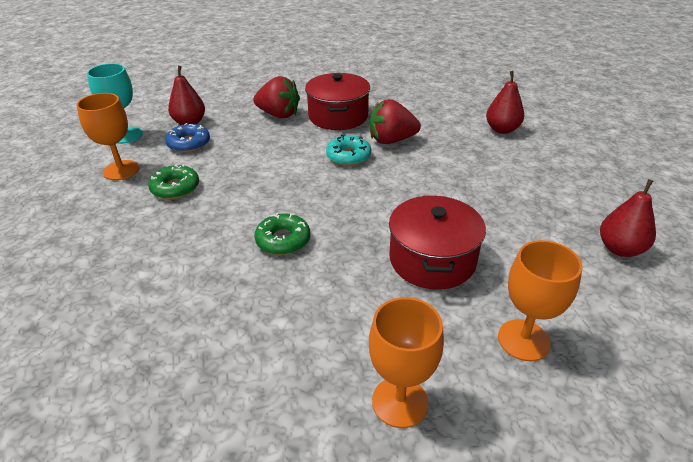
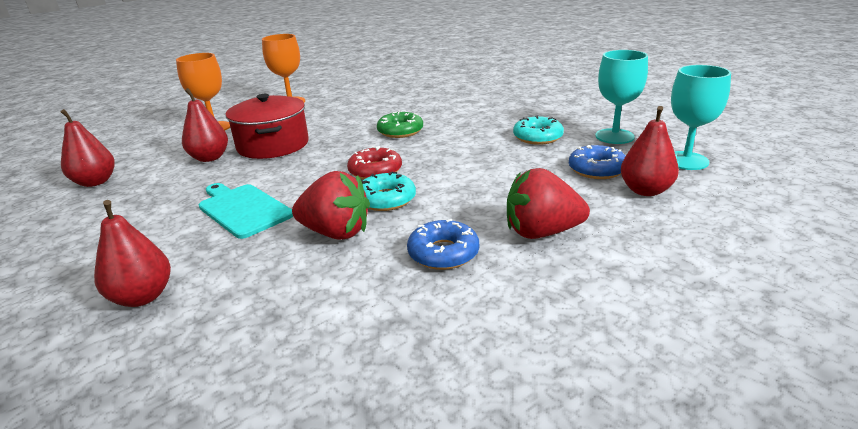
camera: 160 degrees right, 10 degrees down
(121, 170) = (614, 136): orange goblet -> turquoise goblet
(175, 188) = (537, 137): green donut -> turquoise donut
(338, 116) = (443, 253): red pot -> blue donut
(341, 186) = (375, 171): none -> red donut
(391, 140) = (336, 233): red strawberry -> red strawberry turned 45 degrees clockwise
(455, 174) = (243, 209): none -> turquoise cutting board
(505, 256) = (210, 158): none -> red pear

